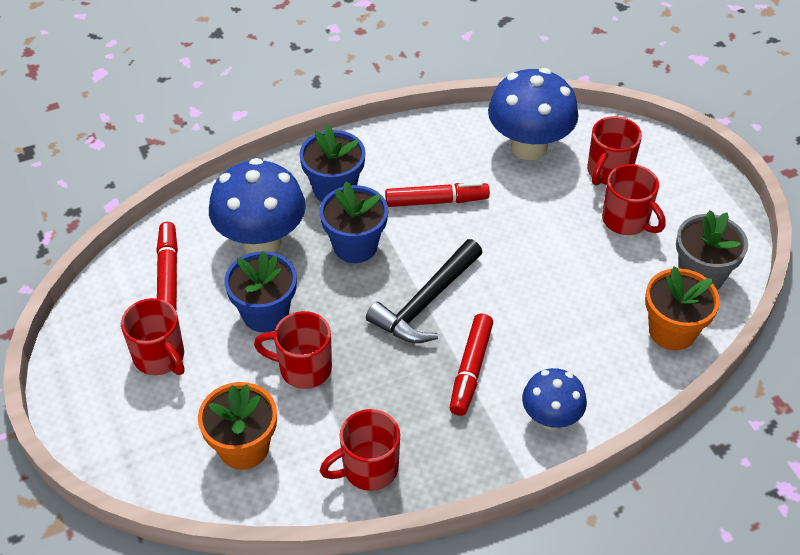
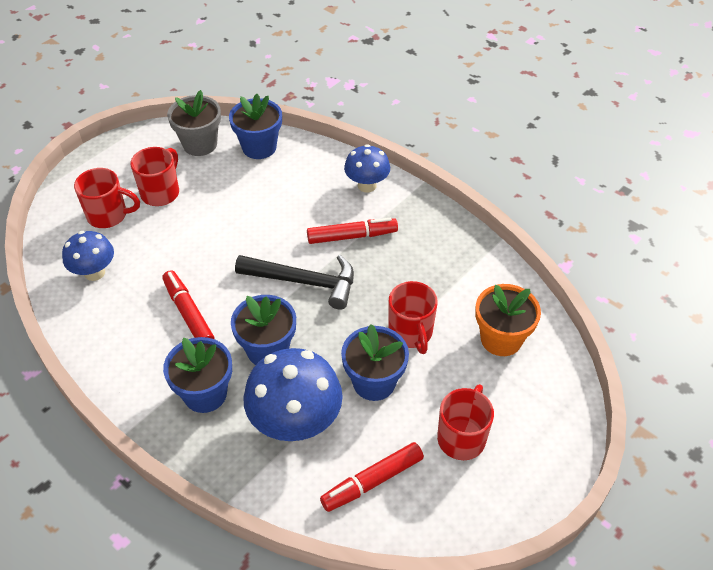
camera: 115 degrees left, 0 degrees up
(368, 469) = (467, 262): red mug -> none
(529, 147) = (94, 272): blue mushroom -> blue mushroom, size x0.60
(672, 331) = (259, 147): orange flower pot -> blue flower pot

